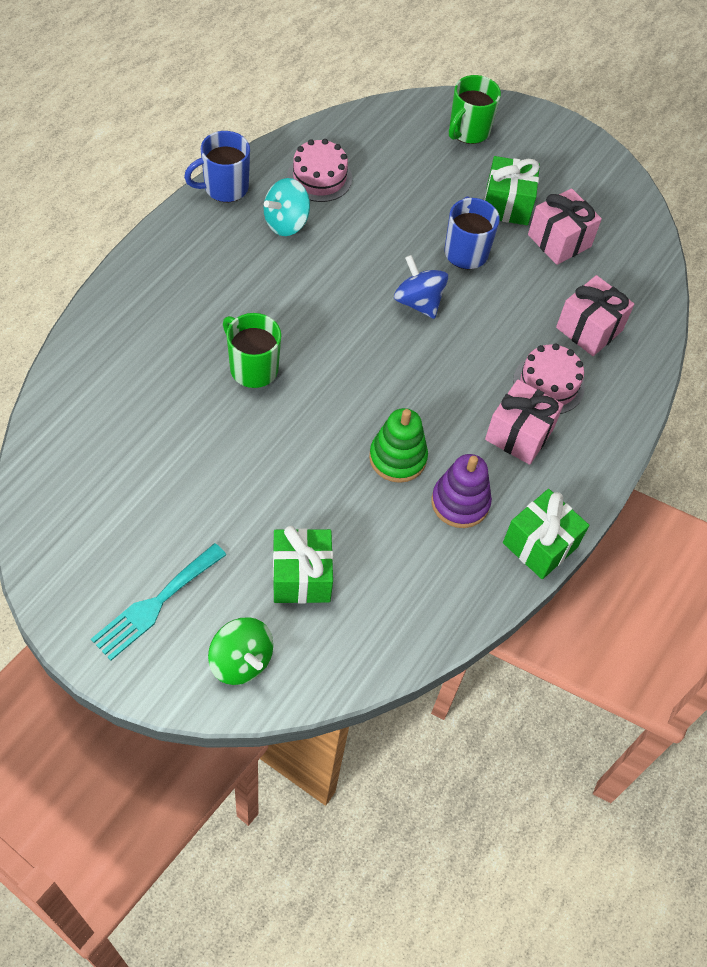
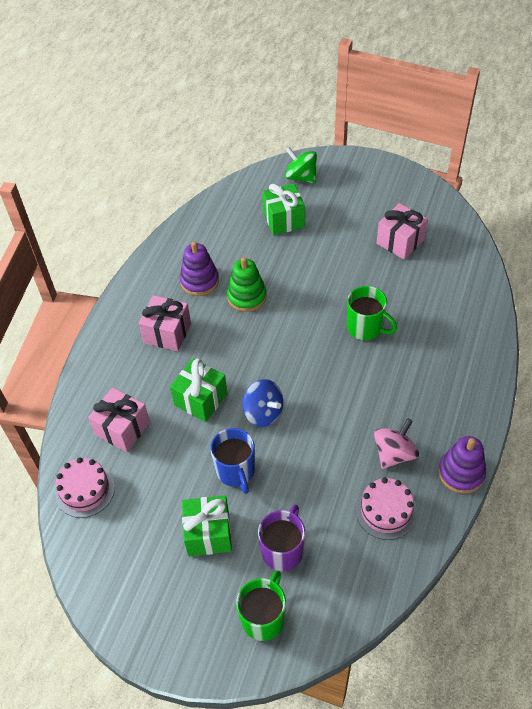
camera: 175 degrees right, 5 degrees down
(155, 604) = (358, 189): turquoise fork -> none
(224, 188) = (461, 473): blue mug -> purple stacking toy
(286, 223) = (394, 453): turquoise spinning top -> pink spinning top
(435, 173) = (283, 550): none -> purple mug
(540, 545) = (144, 270): green gift -> green gift (201, 399)
(548, 384) = (150, 375): pink cake -> pink cake (85, 490)
(559, 240) = (155, 508): pink gift -> pink gift (400, 242)

